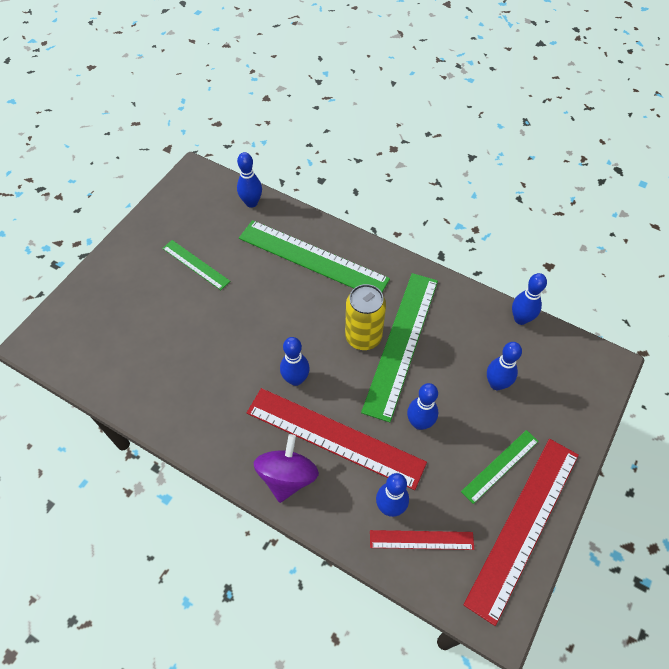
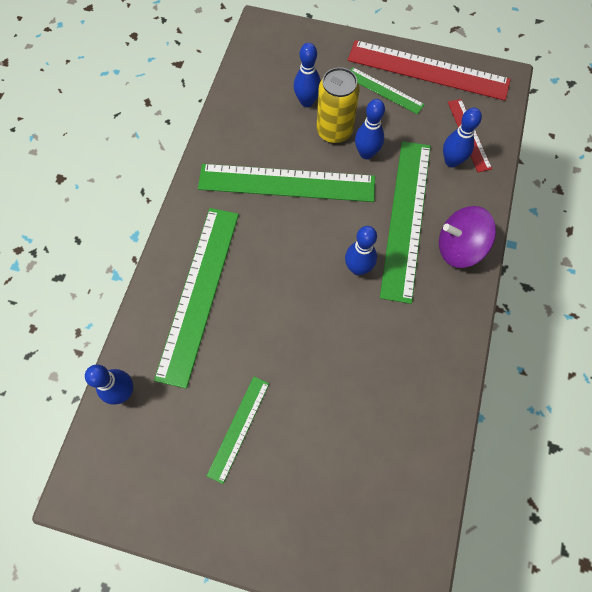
camera: 105 degrees left, 10 degrees up
(335, 437) = (406, 218): red ruler -> green ruler
(363, 337) = (289, 218): yellow can -> yellow can (334, 131)
(520, 319) = (230, 91): blue bowling pin -> none

